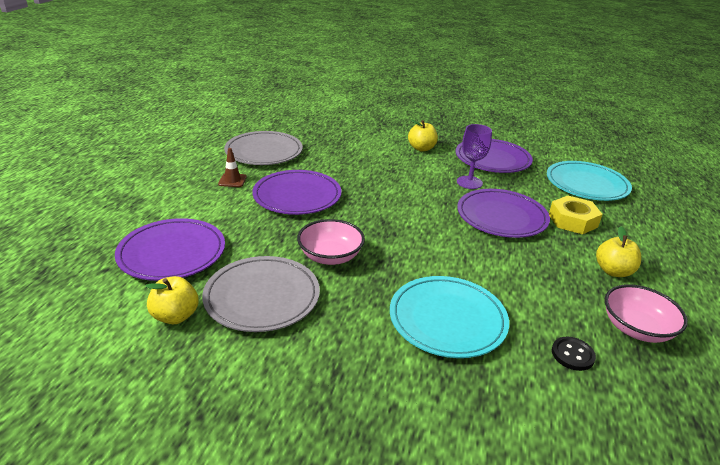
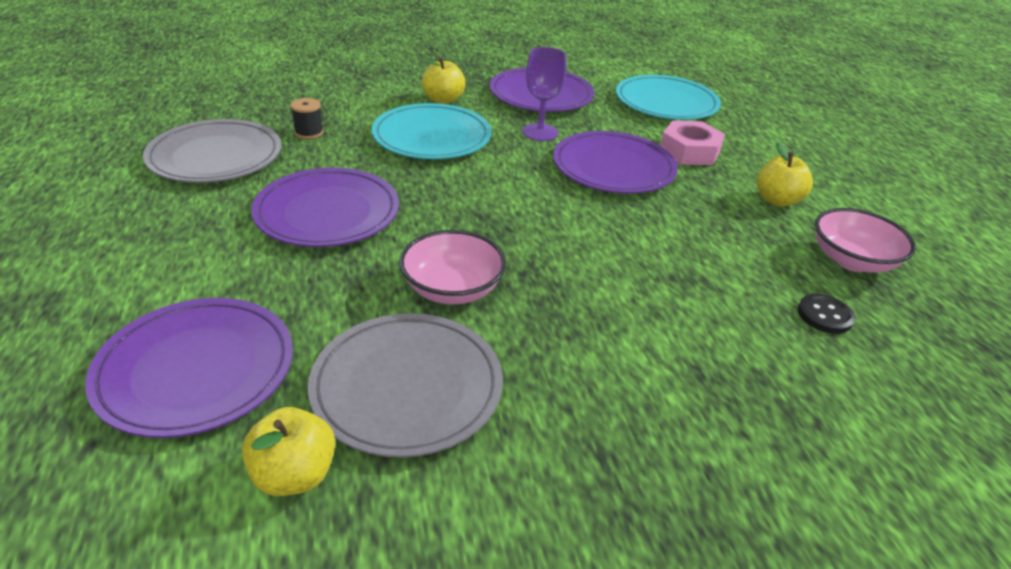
camera: 30 degrees left, 5 degrees up
(232, 180) = (201, 216): brown traffic cone -> none
(324, 150) = (309, 132): none -> black spool
(447, 319) = (668, 324): turquoise plate -> turquoise plate (432, 137)
(572, 221) = (689, 151): yellow nut -> pink nut

